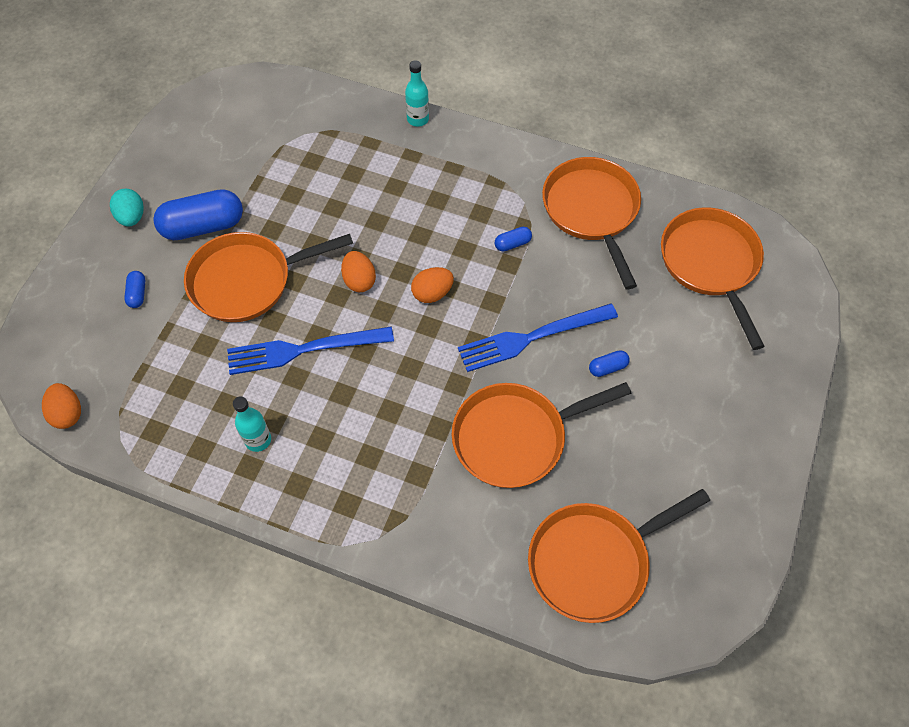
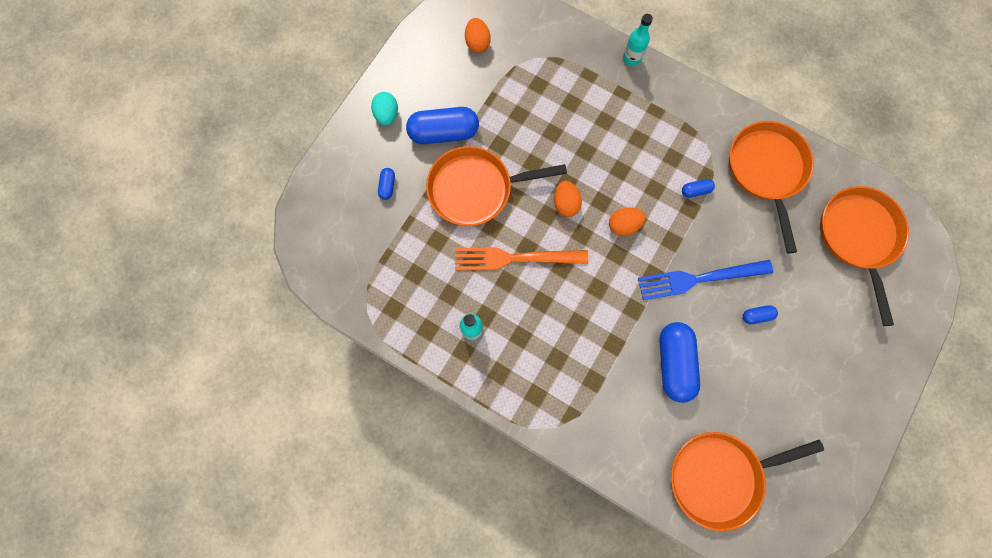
camera: 10 degrees right, 15 degrees up
(67, 413) = (328, 282): orange egg -> orange egg (477, 43)
(303, 350) = (514, 258): blue fork -> orange fork
(516, 437) = (674, 363): orange pan -> blue capsule

